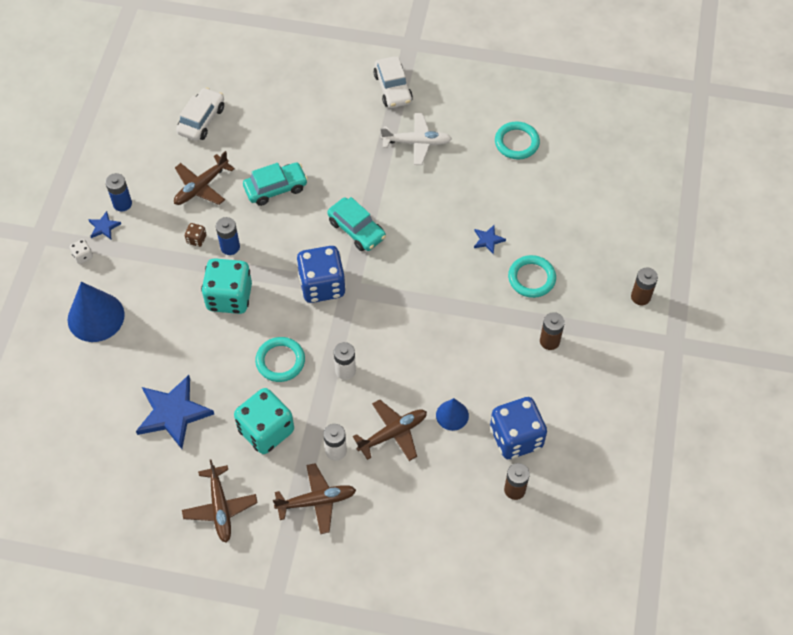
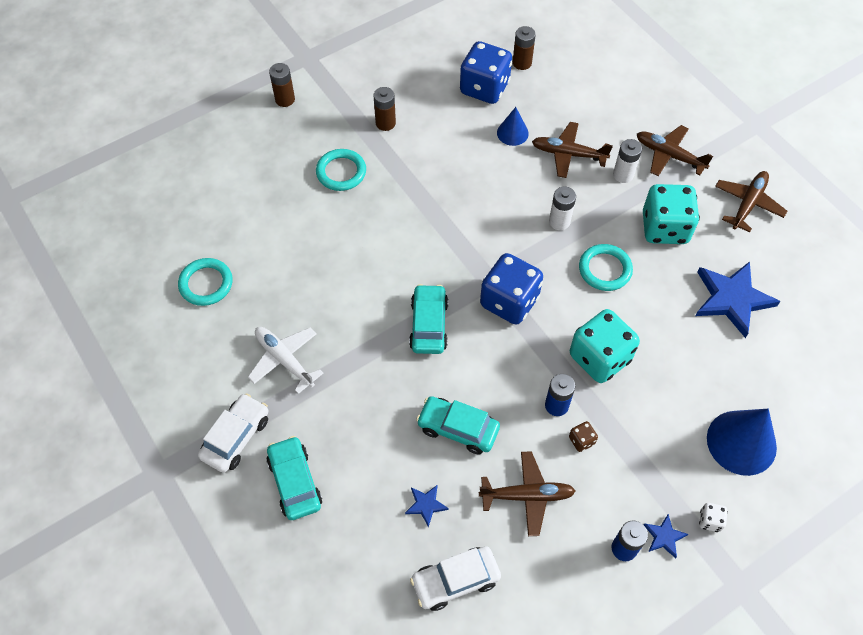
camera: 135 degrees left, 0 degrees up
(335, 95) = (295, 482): none -> turquoise car
(488, 240) = (335, 226): blue star -> blue star (426, 505)

